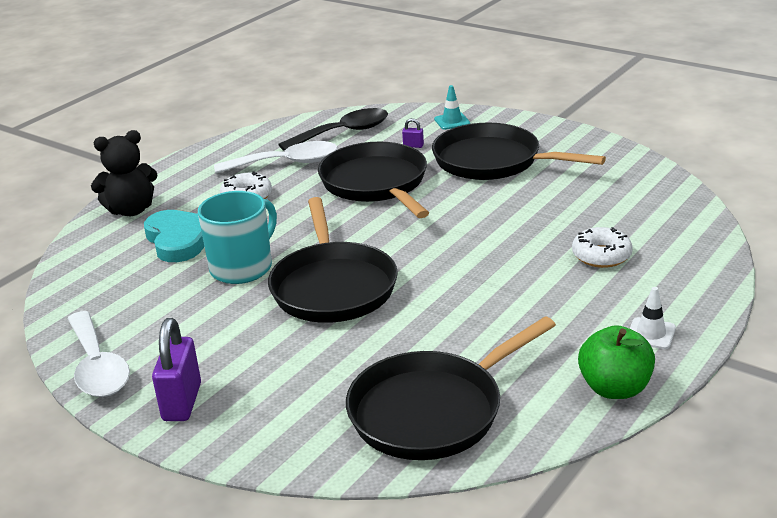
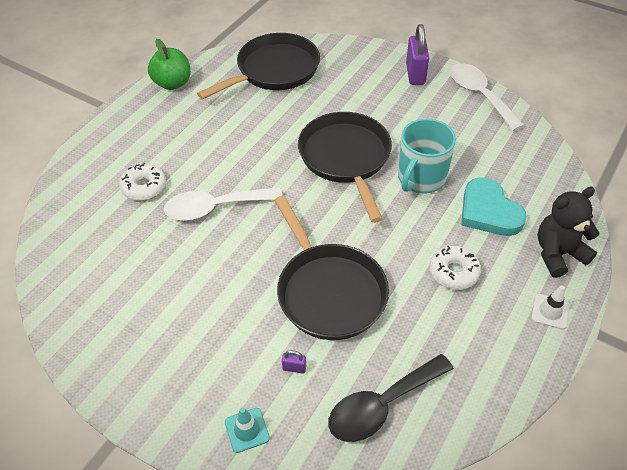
camera: 175 degrees right, 20 degrees up
(286, 163) = (432, 335): white spoon -> white spoon (215, 208)
(492, 161) = (208, 330): black pan -> none
(651, 334) = (138, 118): white traffic cone -> white traffic cone (550, 311)

